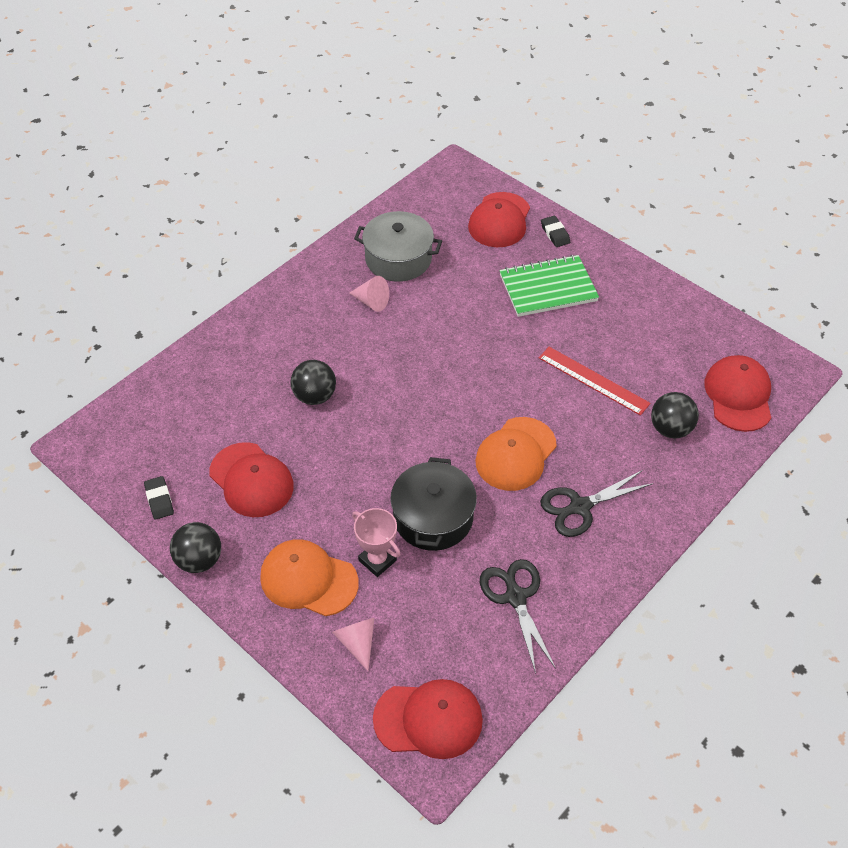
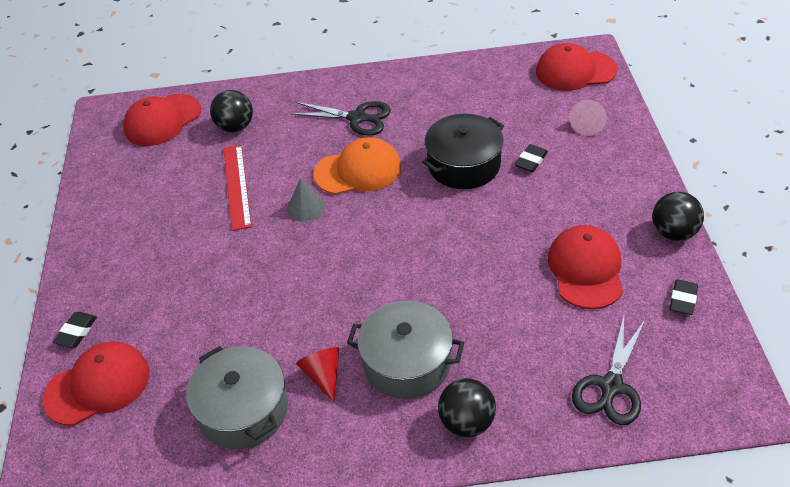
camera: 135 degrees left, 5 degrees down
(308, 579) = (593, 175): orange cap -> none
(315, 396) = (469, 310): black ball -> black ball (466, 422)
(325, 339) = (407, 362): none -> grey pot
(371, 302) = (323, 375): pink cone -> red cone
(377, 560) = (531, 161): pink trophy -> black eraser
(428, 719) = (575, 71): red cap -> red cap turned 45 degrees counterclockwise
(515, 596) = (458, 97): black scissors -> black scissors (610, 387)
(518, 397) = (306, 207): none -> grey cone
(548, 288) = (160, 281): green notebook -> none

